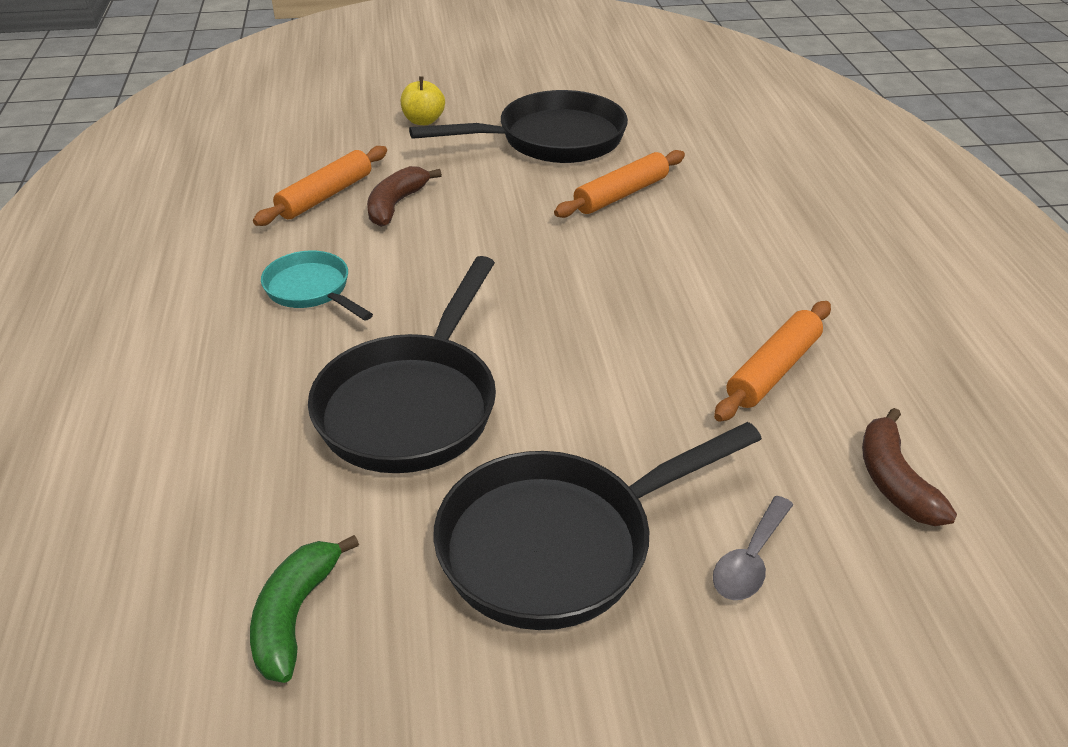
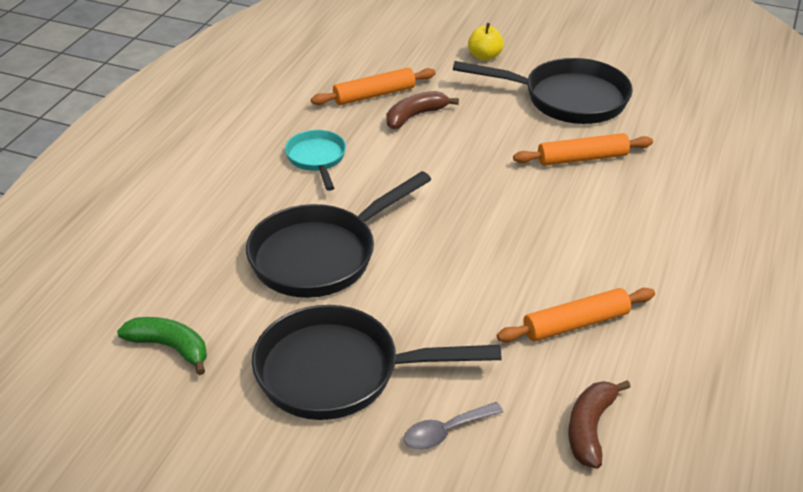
camera: 30 degrees right, 0 degrees up
(295, 615) = (170, 347): green banana -> green banana turned 75 degrees clockwise

